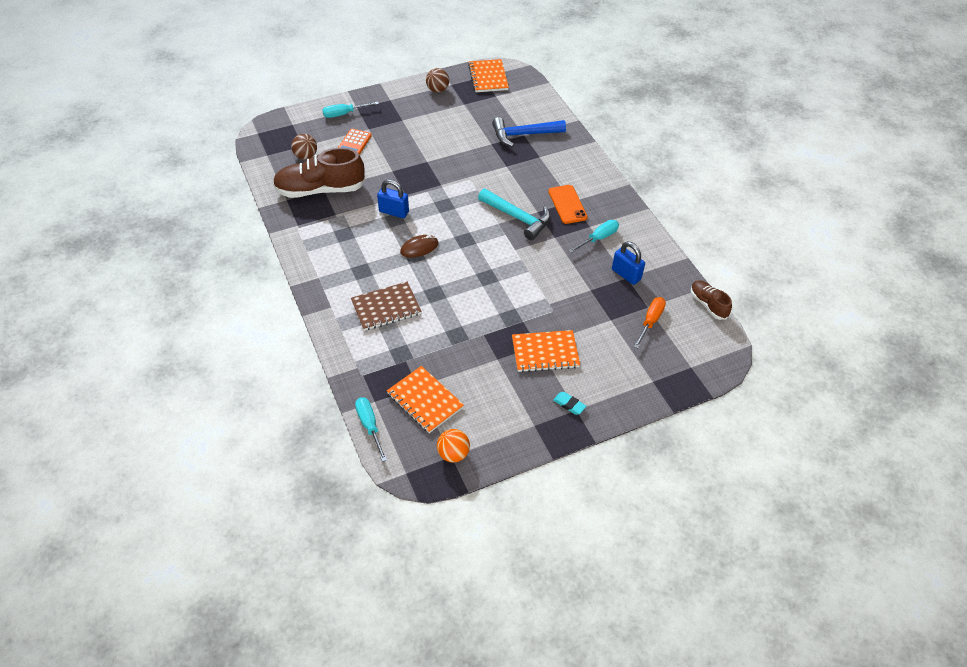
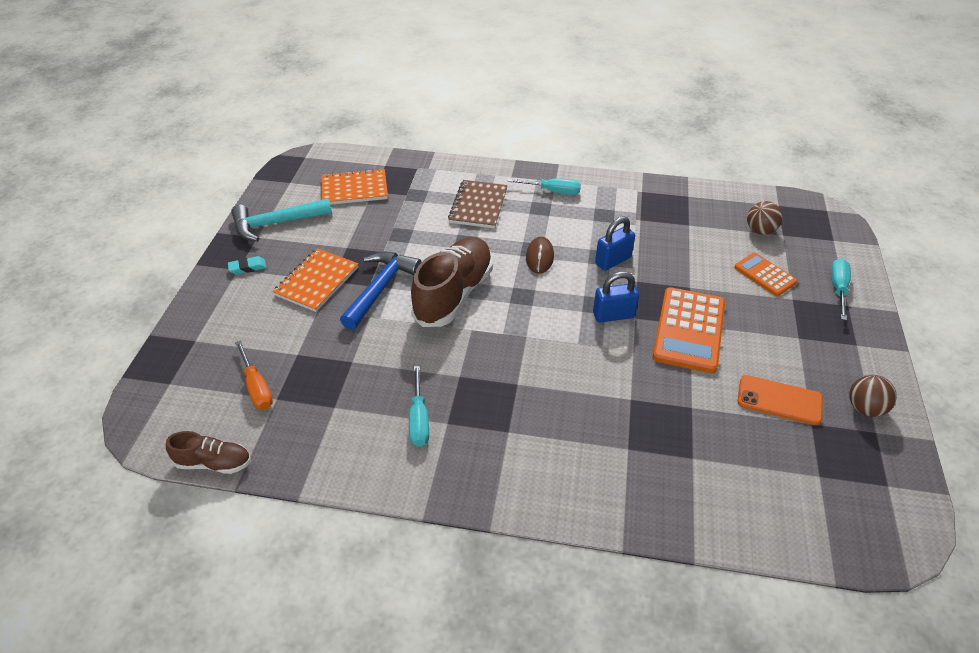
camera: 125 degrees right, 5 degrees down
(320, 190) = (689, 222): brown shoe -> brown shoe (454, 294)
(369, 426) = (365, 155): turquoise screwdriver -> turquoise screwdriver (552, 191)
(432, 160) = (689, 330): none -> orange calculator
(453, 454) = (290, 184): orange ball -> none
(488, 77) = (882, 494): orange notebook -> none
(518, 218) = (520, 359): turquoise hammer -> turquoise hammer (276, 223)
(523, 135) = (693, 457): blue hammer -> blue hammer (380, 288)
(567, 204) = (505, 423): orange phone -> orange phone (779, 400)
(626, 274) = (339, 409): blue padlock -> blue padlock (613, 315)

